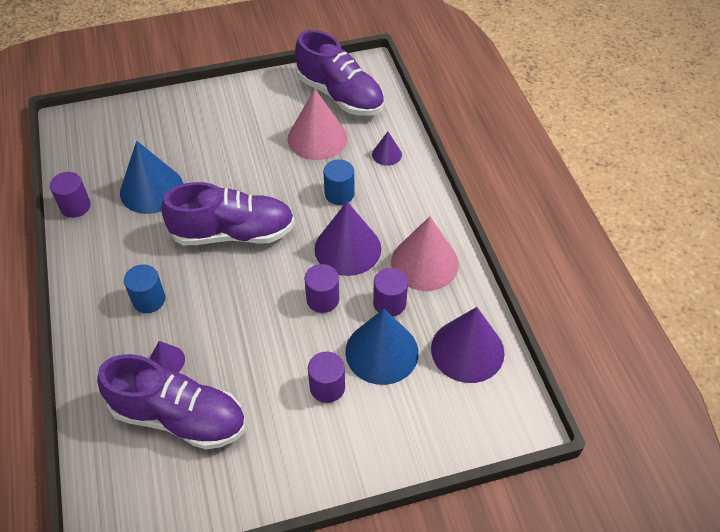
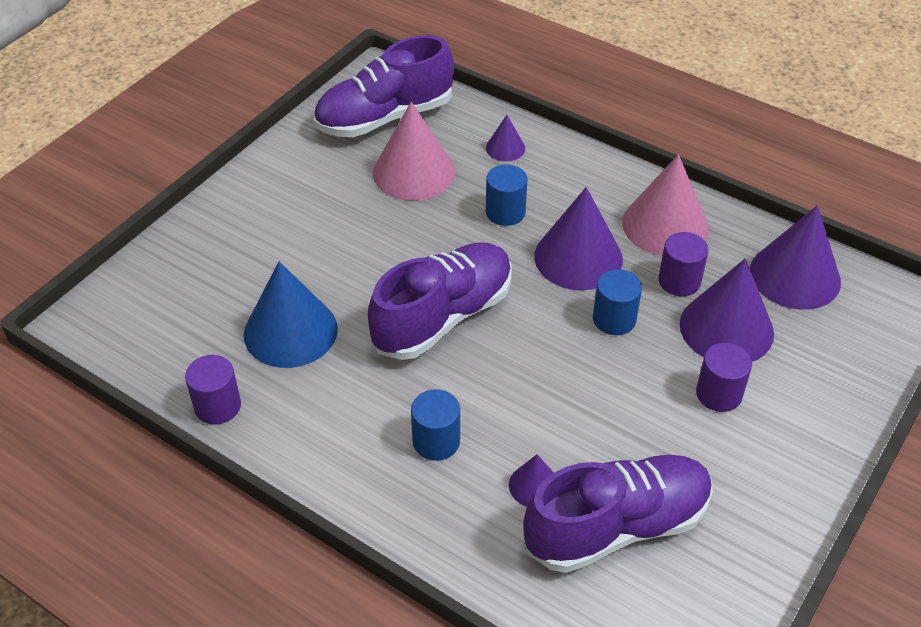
camera: 40 degrees left, 5 degrees down
(322, 299) = (614, 319): purple cylinder -> blue cylinder
(340, 95) = (384, 118): purple shoe -> purple shoe turned 150 degrees clockwise
(382, 352) = (726, 328): blue cone -> purple cone

